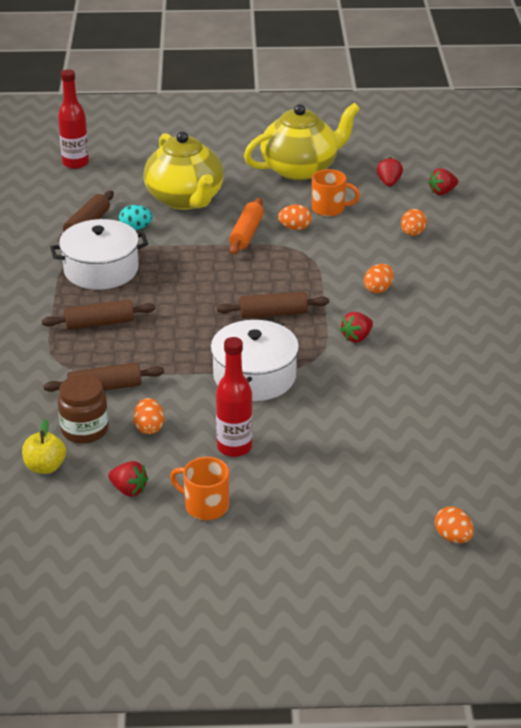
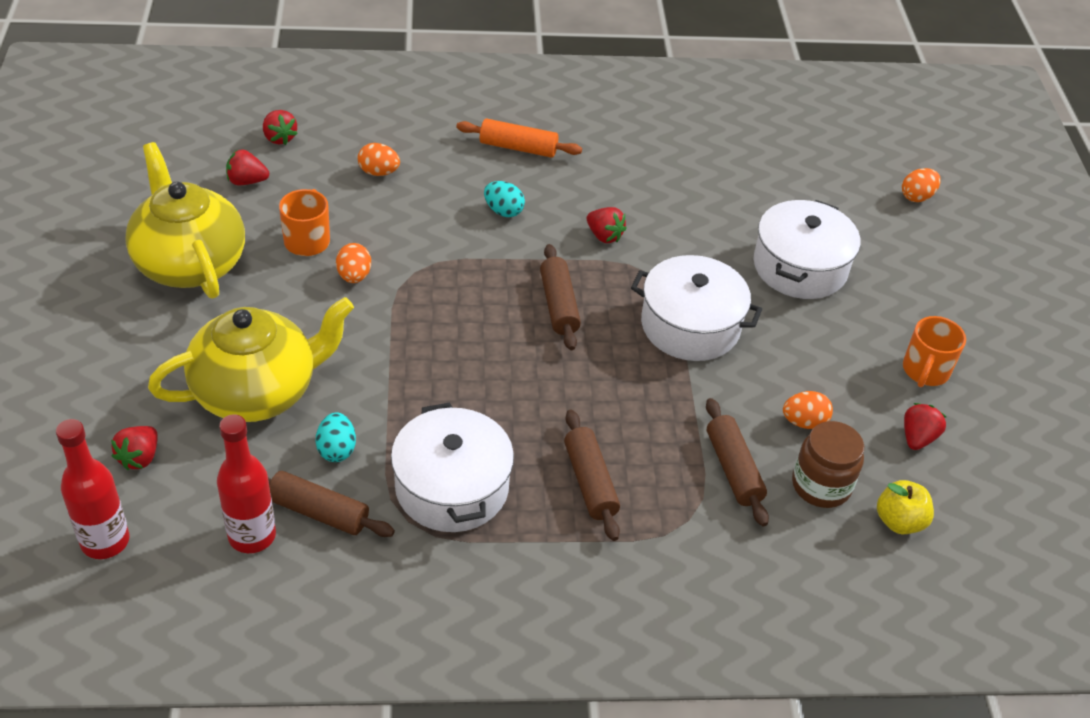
camera: 95 degrees left, 10 degrees up
(134, 167) = (139, 458): none -> red strawberry
(234, 447) = (823, 346): red bottle -> red bottle (252, 536)
(246, 233) = (364, 325): orange rolling pin -> orange rolling pin (518, 147)
(333, 444) = (800, 267): none -> white pot
(378, 289) = (503, 211): orange egg -> turquoise egg

